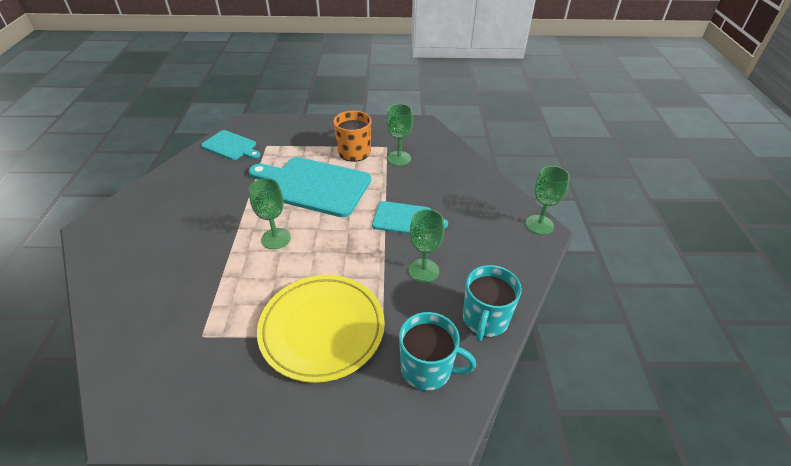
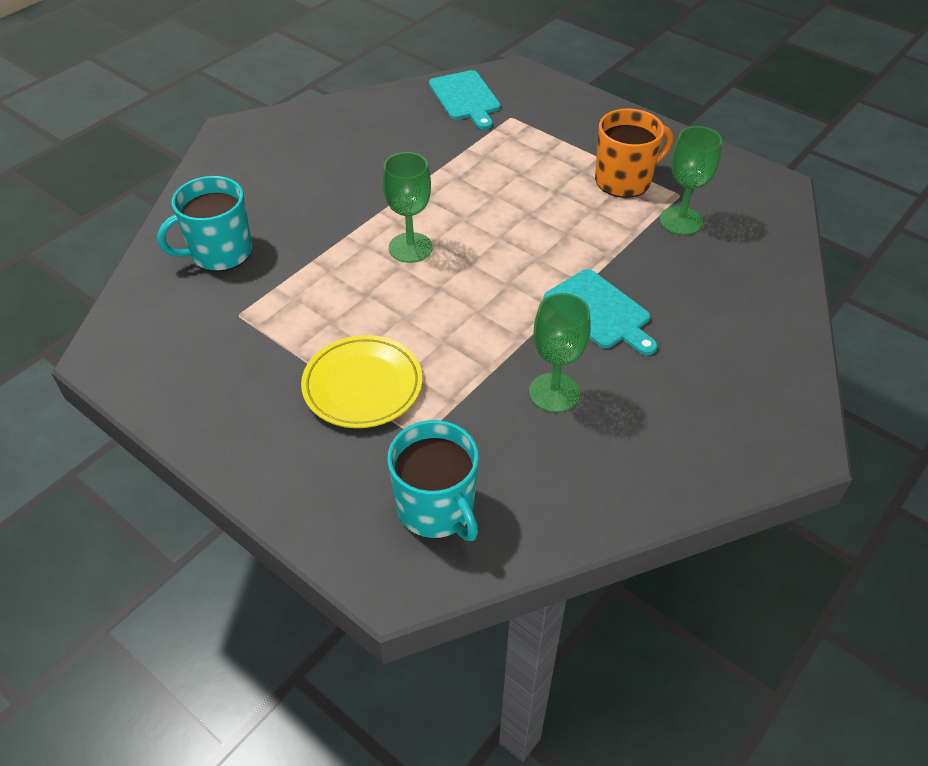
camera: 40 degrees right, 5 degrees up
(313, 185) = (520, 202): turquoise cutting board -> none
(322, 329) = (362, 386): yellow plate -> yellow plate, size x0.66
(485, 319) = (571, 503): turquoise mug -> turquoise mug (220, 253)
(539, 225) = (803, 432): green goblet -> none

